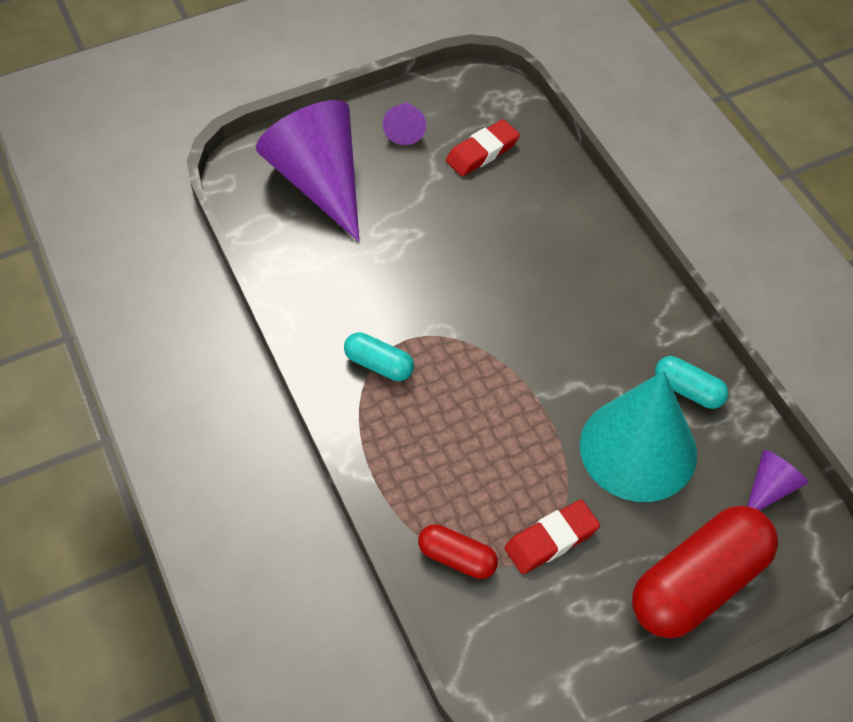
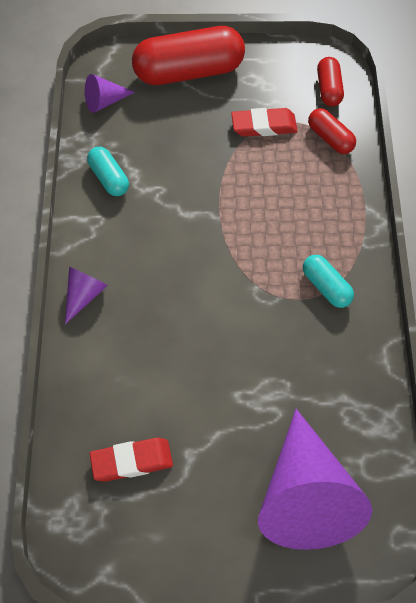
camera: 155 degrees left, 5 degrees up
(405, 129) = (192, 526): purple cone -> purple cone (84, 295)
(495, 640) = (329, 89): none -> red capsule
(638, 448) = (171, 155): turquoise cone -> none

